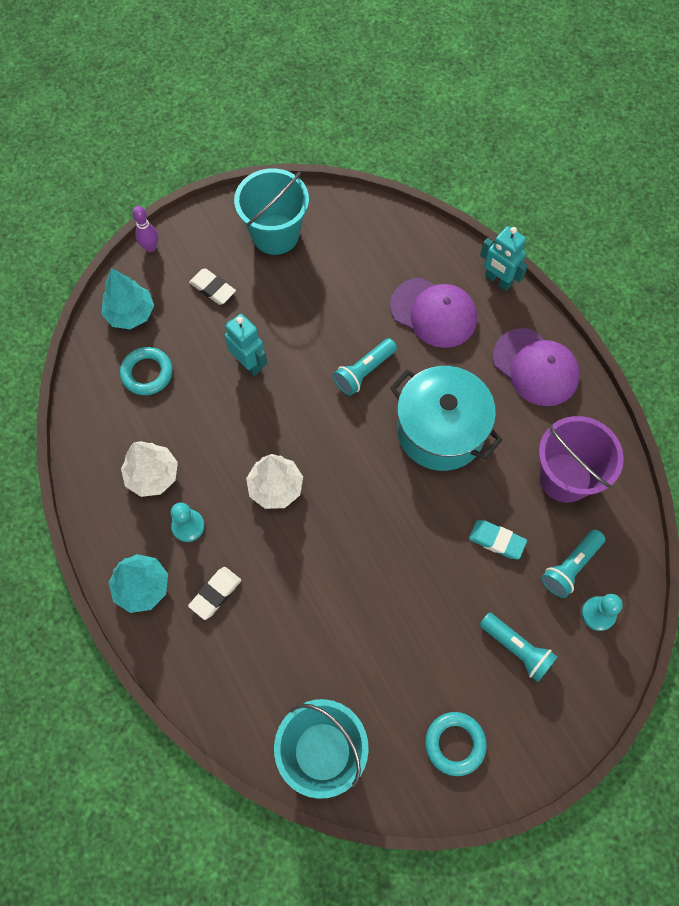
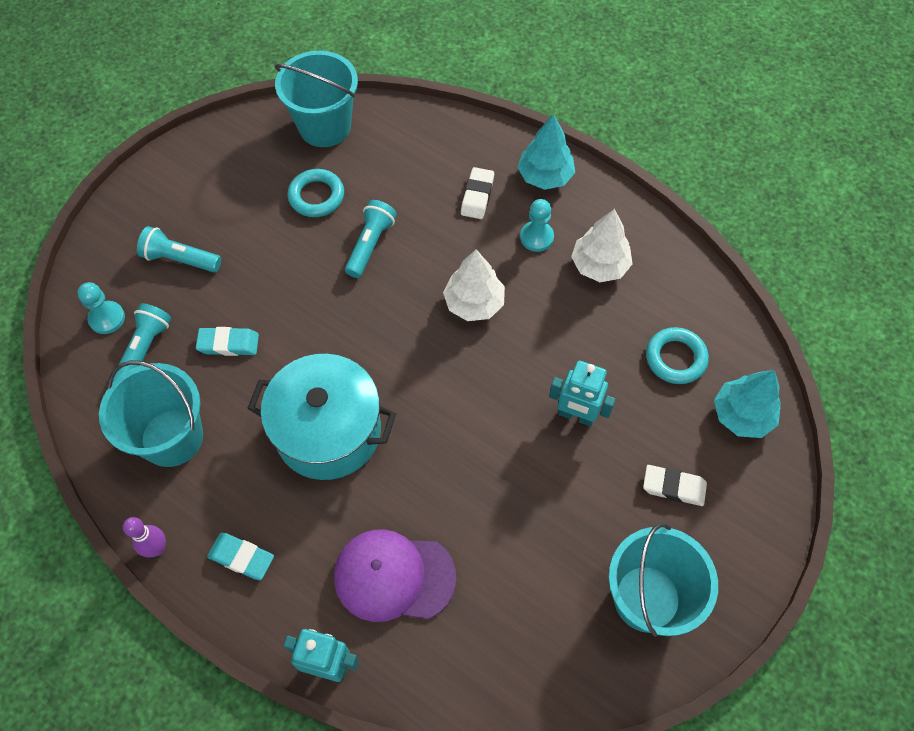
camera: 155 degrees right, 5 degrees down
(150, 247) = (782, 507): purple bowling pin -> purple bowling pin (157, 548)
(364, 372) = (443, 462): turquoise flashlight -> turquoise flashlight (370, 244)
(455, 744) = (215, 171): turquoise ring -> turquoise ring (316, 196)
(535, 367) = (241, 557): purple cap -> turquoise eraser
(565, 477) = (172, 438): purple bucket -> turquoise bucket

